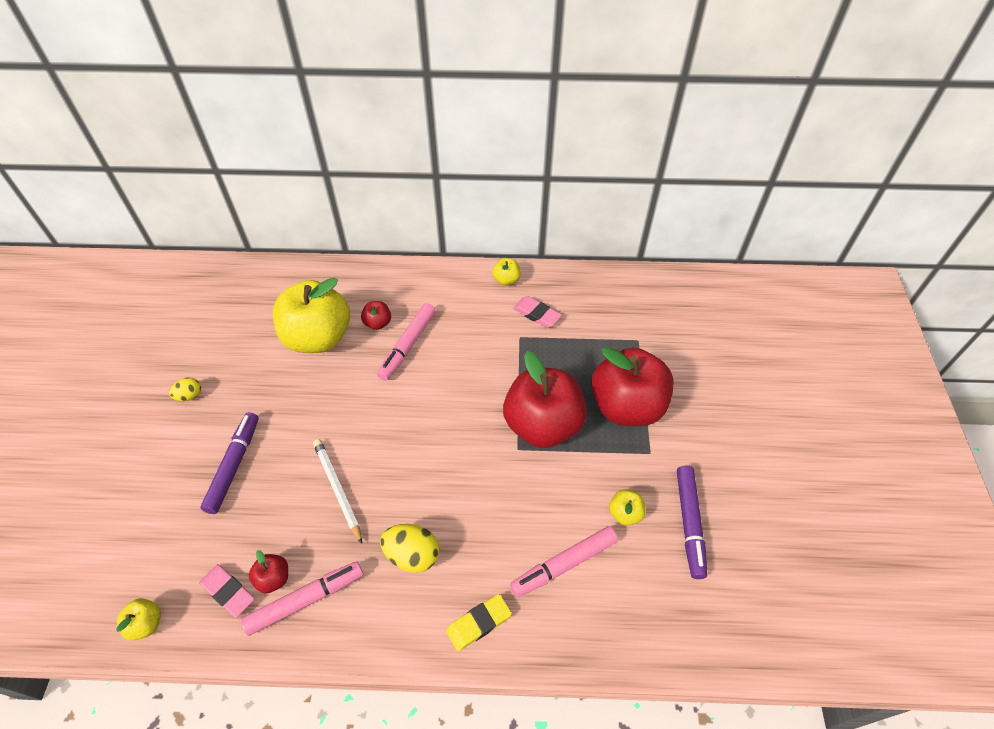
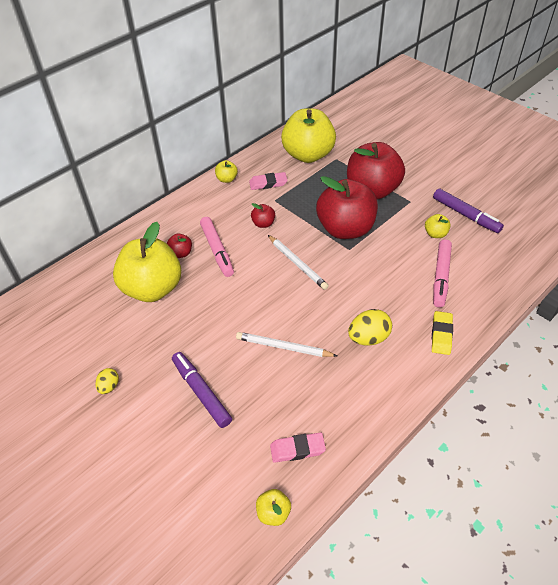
camera: 45 degrees left, 5 degrees down
(273, 578) = (313, 418): red apple -> red apple (263, 224)
(305, 600) = (346, 409): pink marker -> none
(453, 420) = (297, 264): none -> white pencil
(615, 313) = (308, 155): none -> yellow apple

